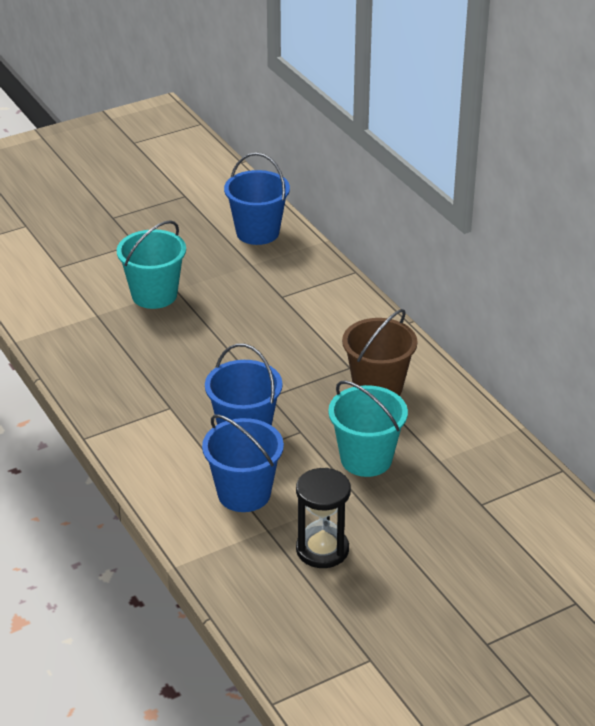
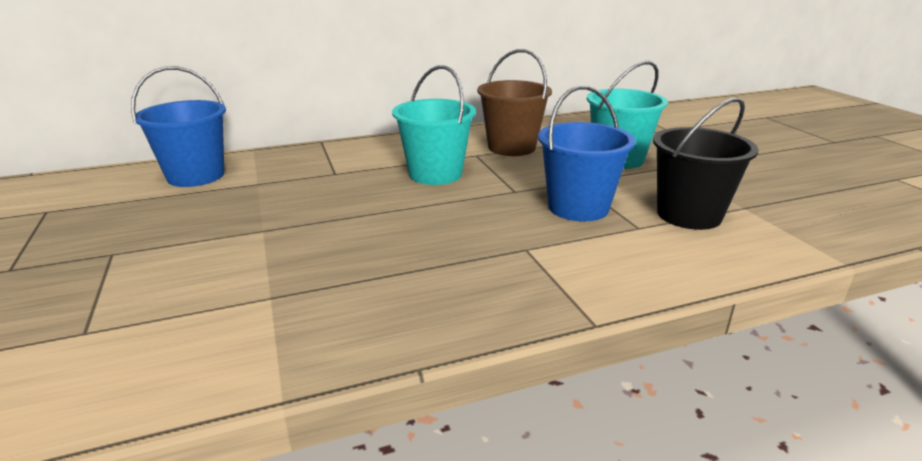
camera: 80 degrees left, 10 degrees down
(154, 295) = (262, 246): turquoise bucket -> turquoise bucket (435, 174)
(244, 493) = (689, 215): blue bucket -> black bucket
(322, 549) = (760, 185): black hourglass -> none

